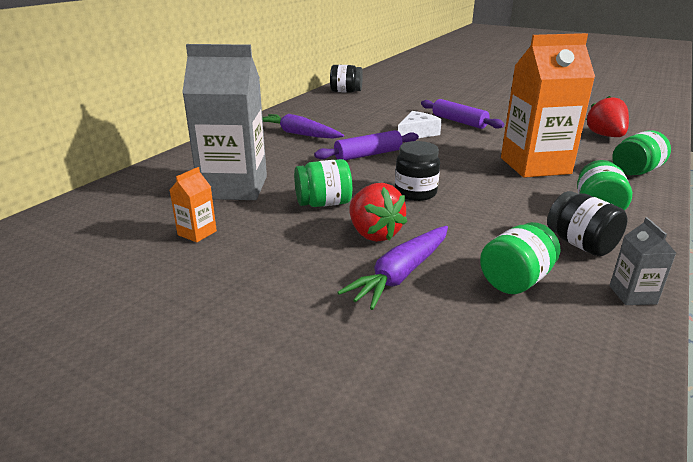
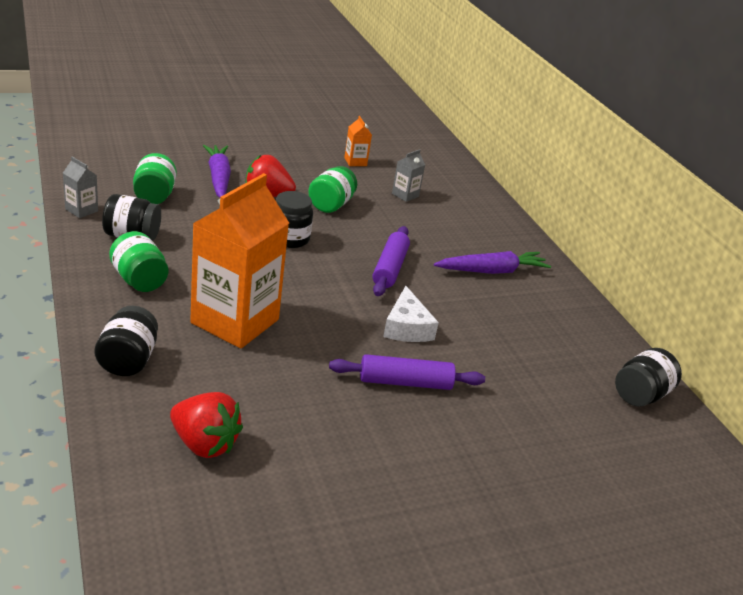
camera: 125 degrees right, 5 degrees up
(234, 187) = (405, 195): grey carton -> grey carton, size x0.41
(635, 171) = (128, 360): green jar -> black jar

